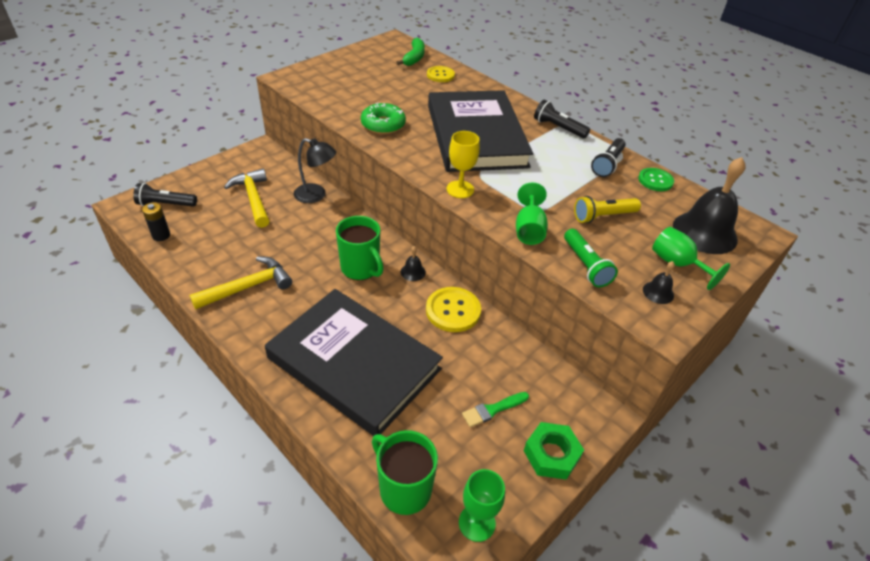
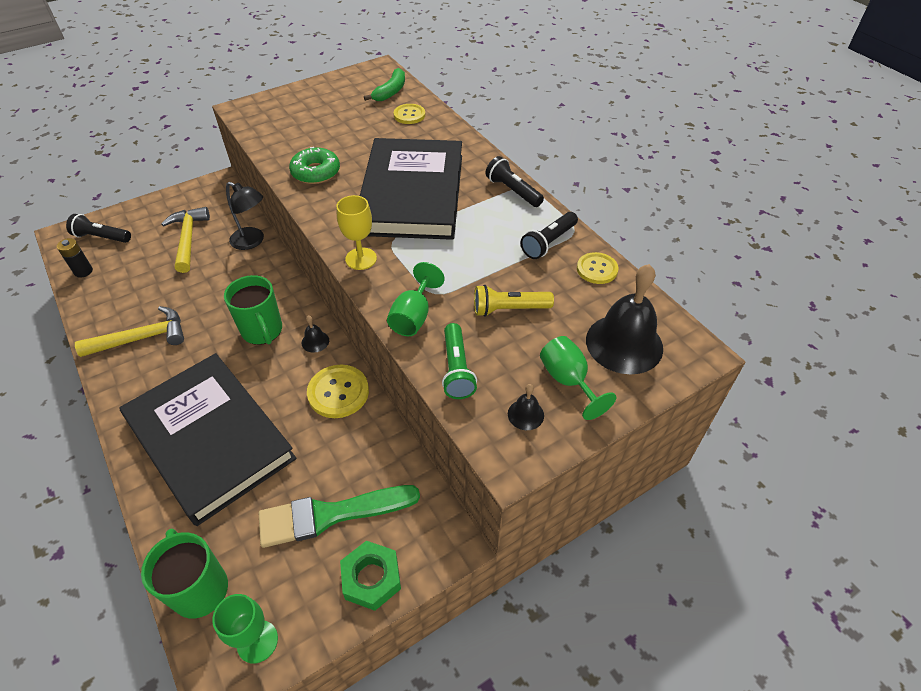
camera: 15 degrees right, 5 degrees up
(493, 410) = (330, 515): green brush -> green brush, size x1.98
(655, 181) = (597, 269): green button -> yellow button

